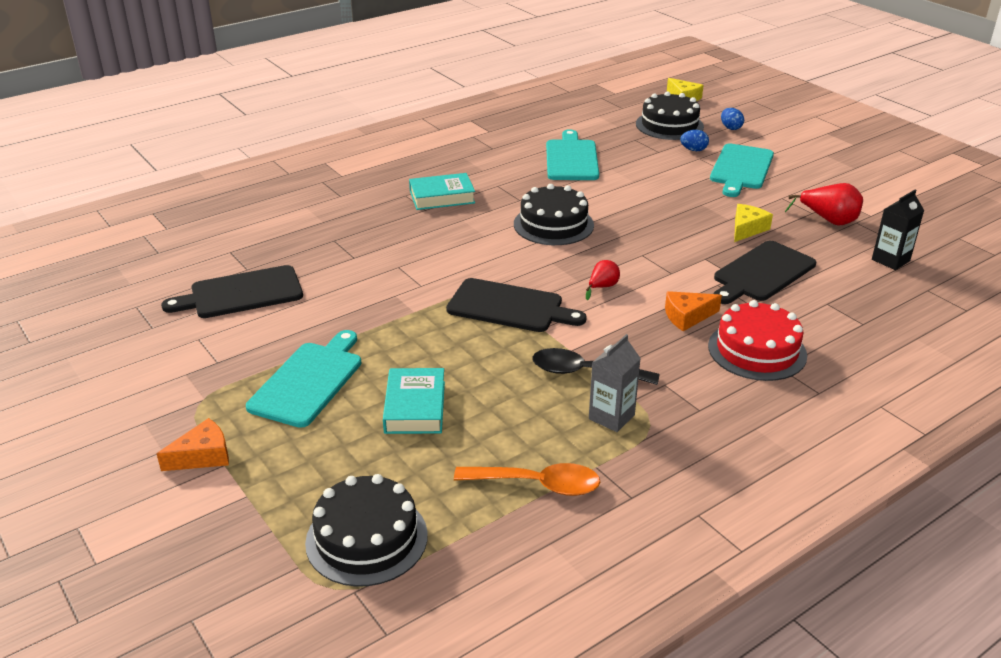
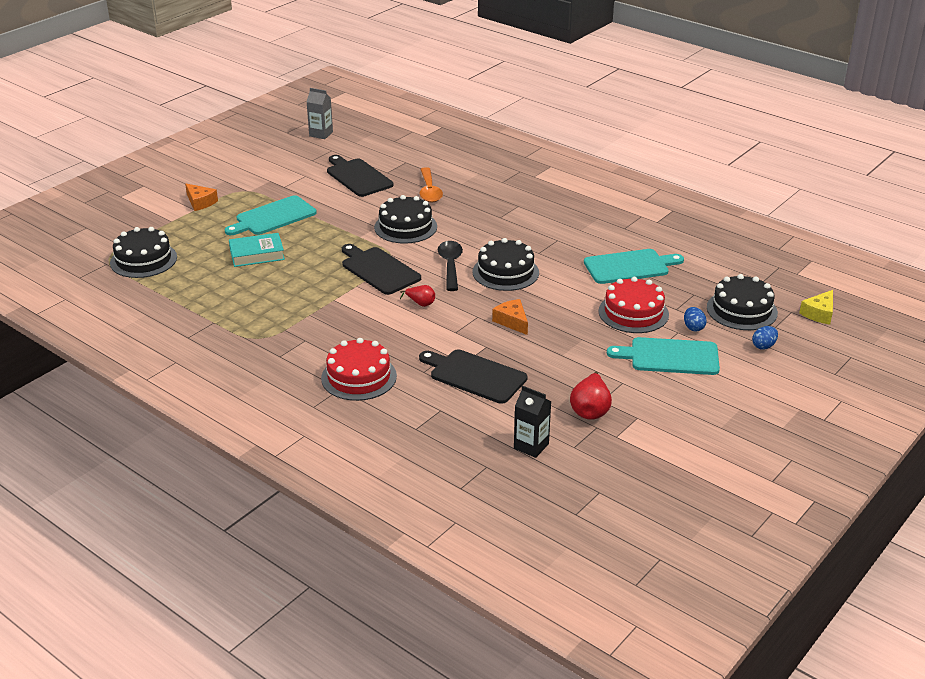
camera: 75 degrees right, 0 degrees up
(308, 381) = (273, 217): turquoise cutting board -> turquoise cutting board turned 135 degrees clockwise
(410, 274) = (405, 227): none -> black cake
(442, 197) = (523, 220): turquoise book -> none
(509, 307) = (379, 270): black cutting board -> black cutting board turned 135 degrees clockwise
(538, 484) = (194, 304): orange spoon -> orange spoon (429, 191)
(584, 372) = (309, 308): black spoon -> black spoon (450, 265)
(611, 417) = (263, 323): grey carton -> grey carton (321, 134)
(660, 172) = (633, 313): none -> red cake
(687, 316) = (394, 343): orange cheese -> orange cheese (512, 321)
(747, 229) = (548, 365): yellow cheese -> none

